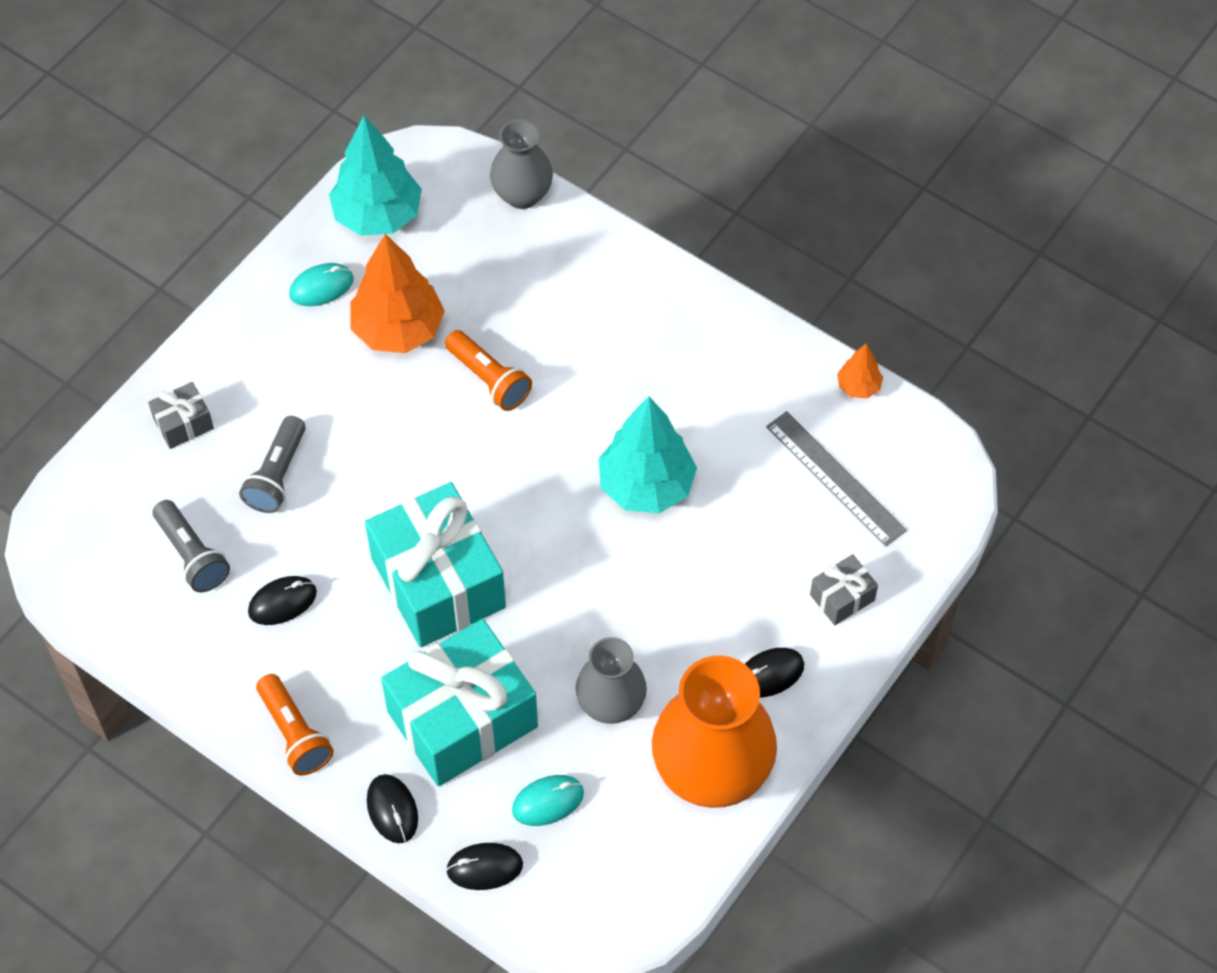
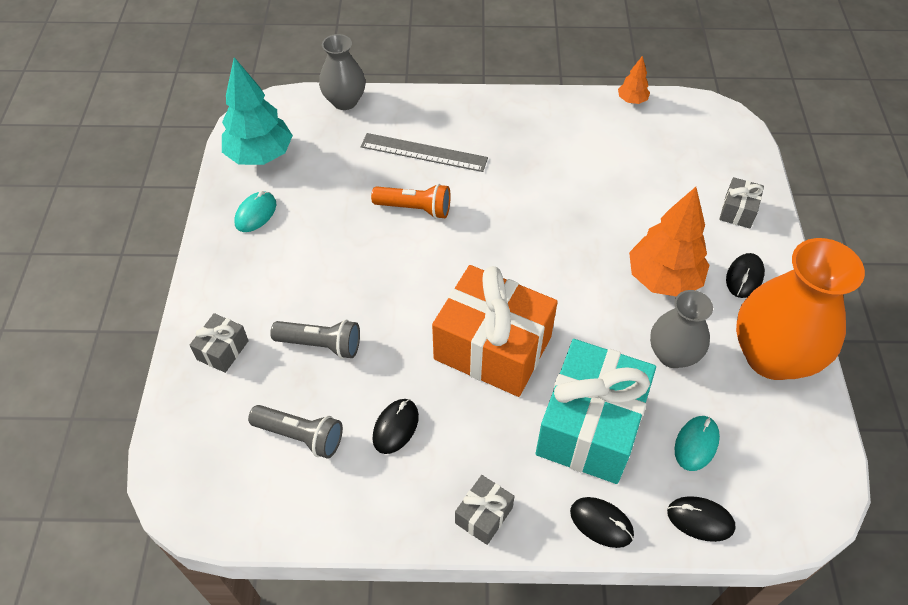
camera: 35 degrees left, 5 degrees down
(277, 475) = (321, 344): grey flashlight -> grey flashlight turned 60 degrees counterclockwise
(295, 733) = (484, 515): orange flashlight -> grey gift
(398, 330) = (330, 211): orange tree -> orange tree (663, 279)
(438, 583) = (492, 347): turquoise gift -> orange gift
(484, 867) = (700, 520): black mouse -> black mouse turned 60 degrees clockwise
(646, 486) = (567, 215): turquoise tree -> none
(835, 478) = (668, 151): grey ruler -> grey ruler (424, 152)

